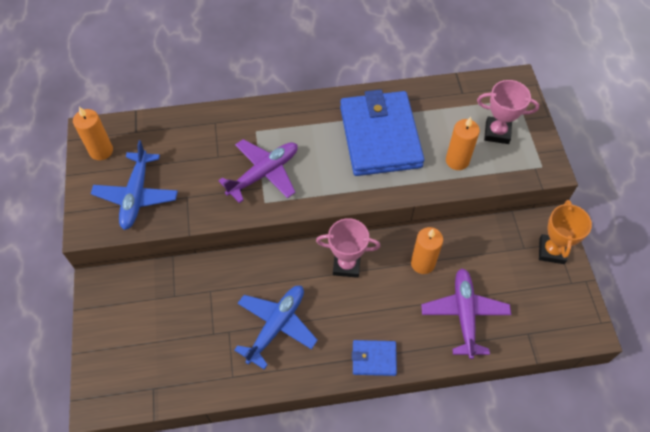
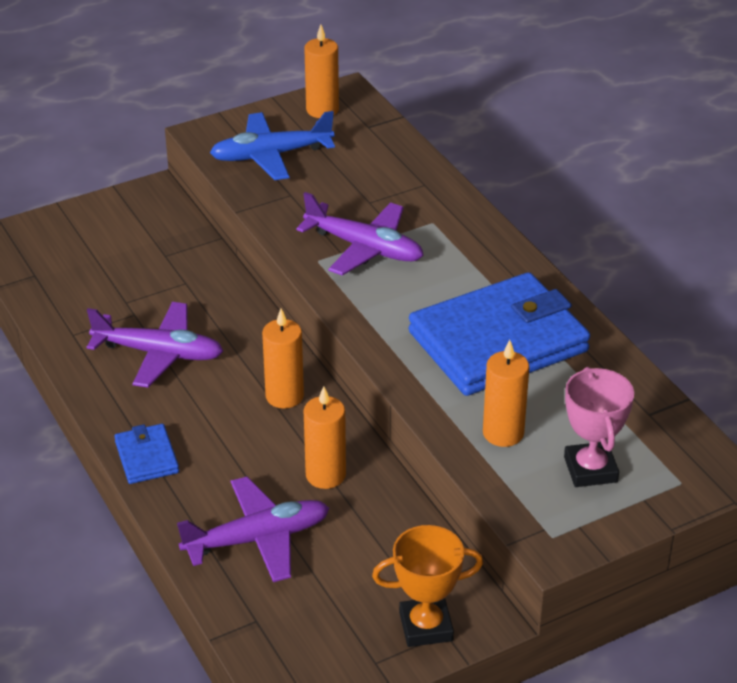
camera: 70 degrees right, 20 degrees down
(276, 326) = (159, 353): blue plane -> purple plane
(346, 264) = (284, 396): pink trophy -> orange candle

